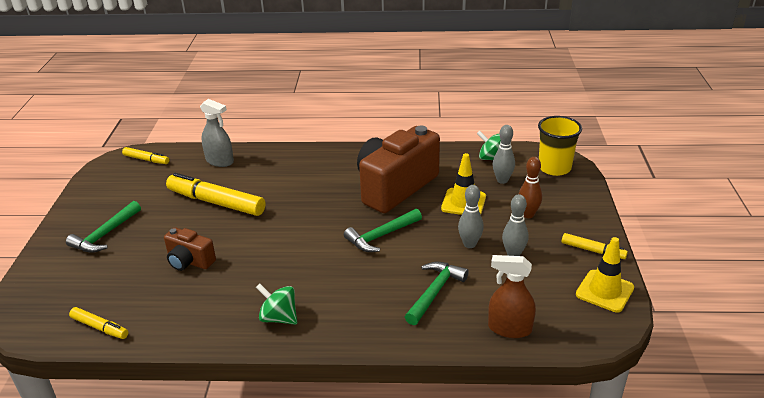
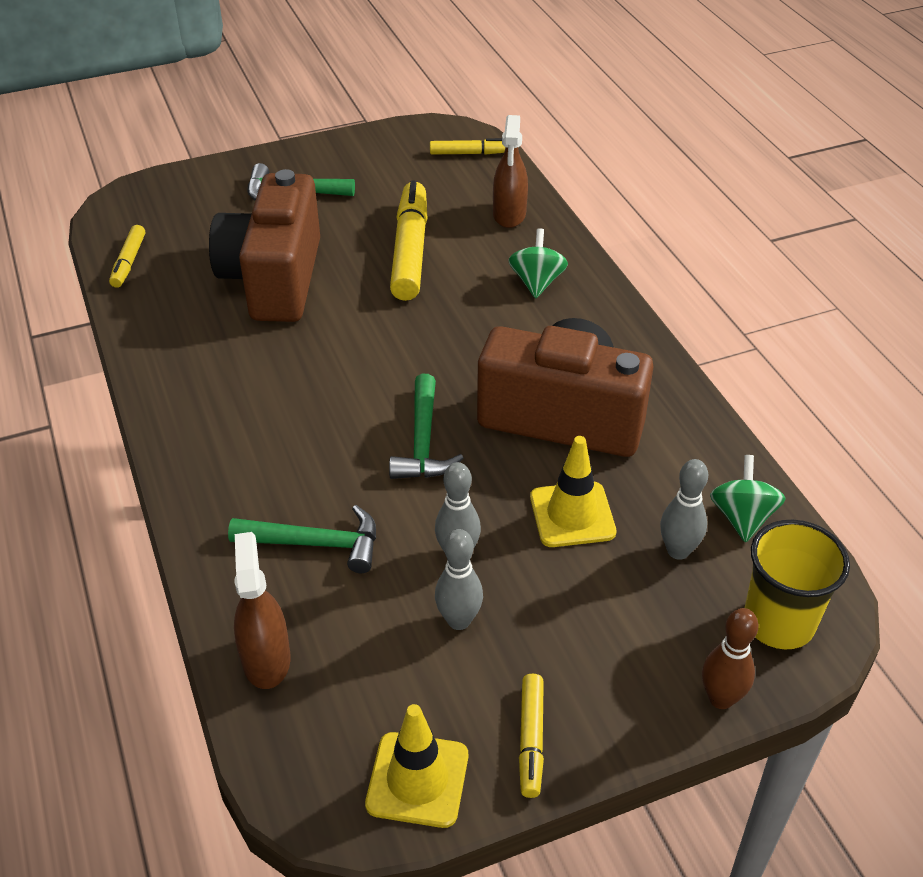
camera: 65 degrees right, 10 degrees up
(146, 160) = (468, 153): yellow marker -> yellow marker turned 90 degrees counterclockwise
(189, 261) = (274, 279): brown camera -> brown camera, size x2.05
(220, 161) = (509, 215): grey spray bottle -> brown spray bottle
(279, 318) = (198, 399): green spinning top -> green spinning top (536, 282)
(381, 236) = (423, 441): green hammer -> green hammer turned 120 degrees counterclockwise
(528, 214) = (590, 614): brown bowling pin -> brown bowling pin (721, 698)

